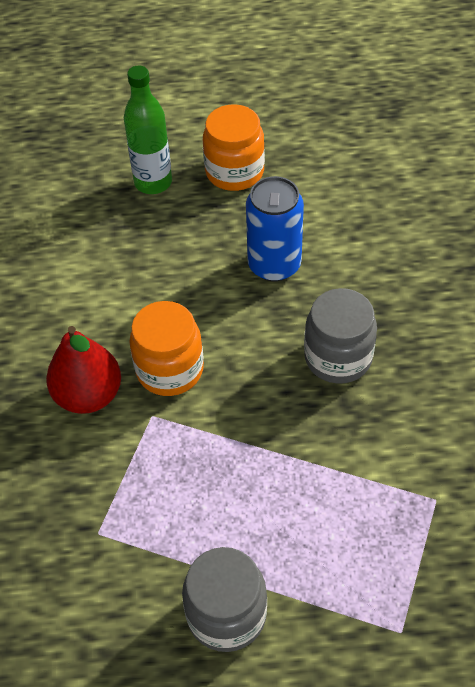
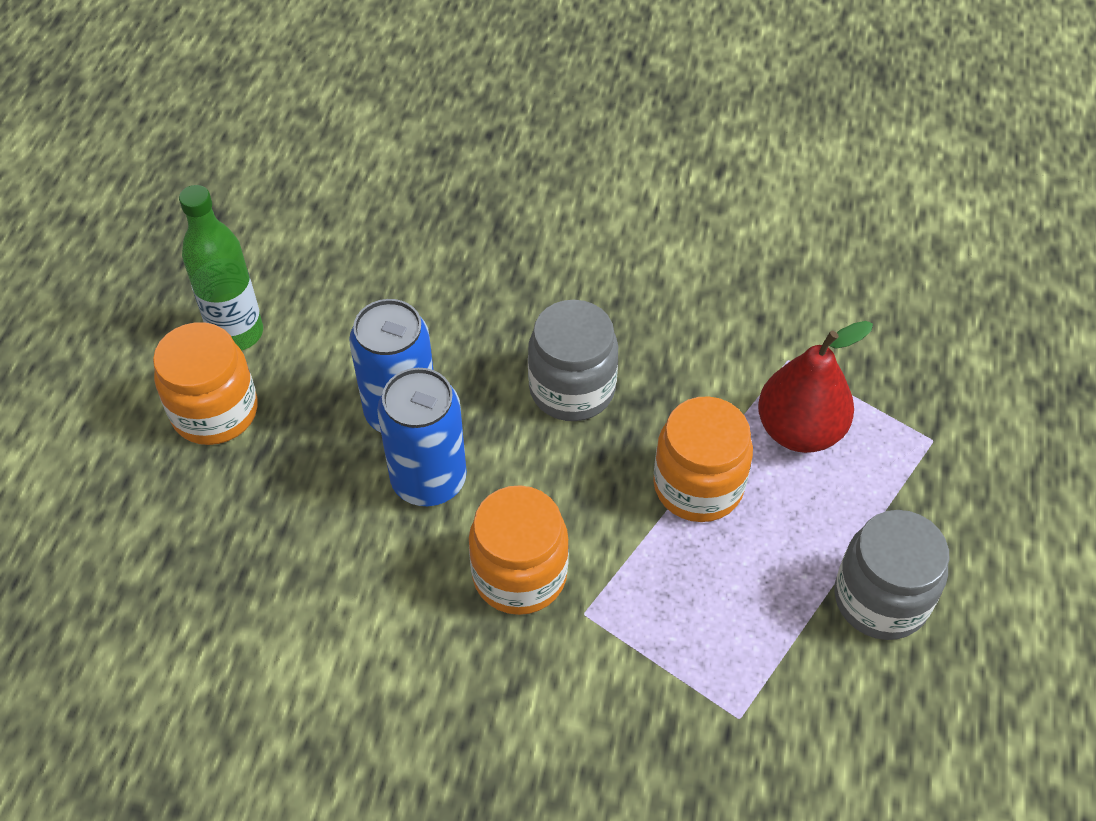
camera: 75 degrees left, 0 degrees up
(88, 395) = (523, 684): red pear -> red pear (799, 430)
(153, 182) = (178, 516): green bottle -> green bottle (237, 333)
(226, 297) = (429, 480): none -> blue can
(283, 461) = (698, 486): none -> orange jar

